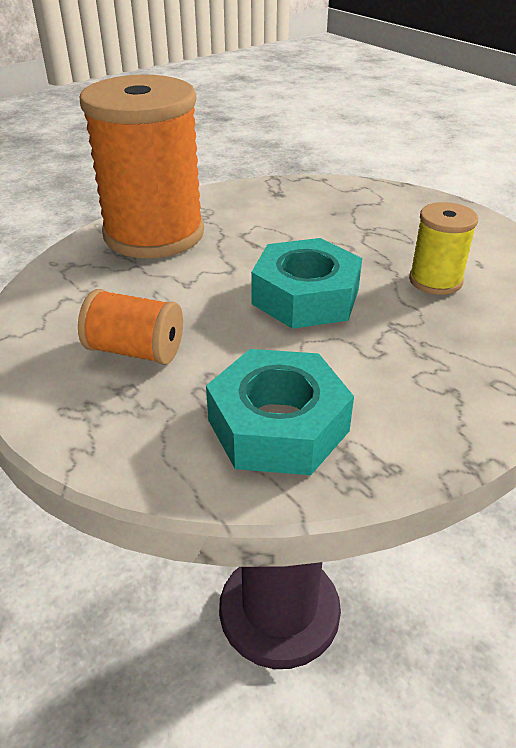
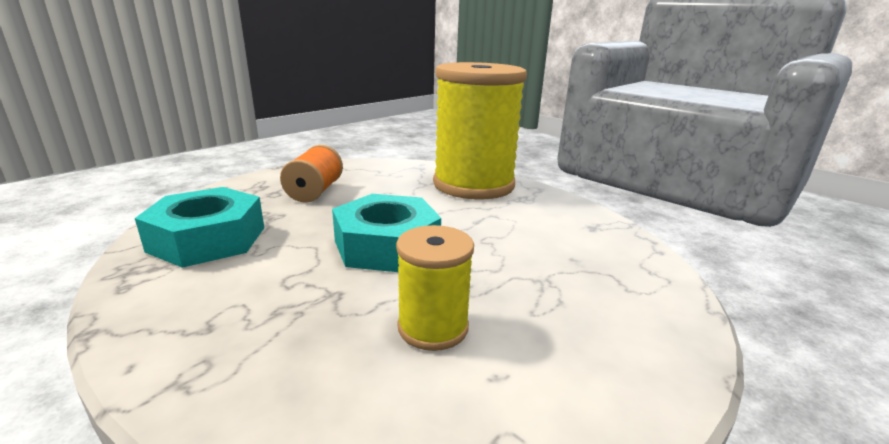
camera: 80 degrees right, 15 degrees down
(154, 234) = (473, 185): orange spool -> yellow spool

